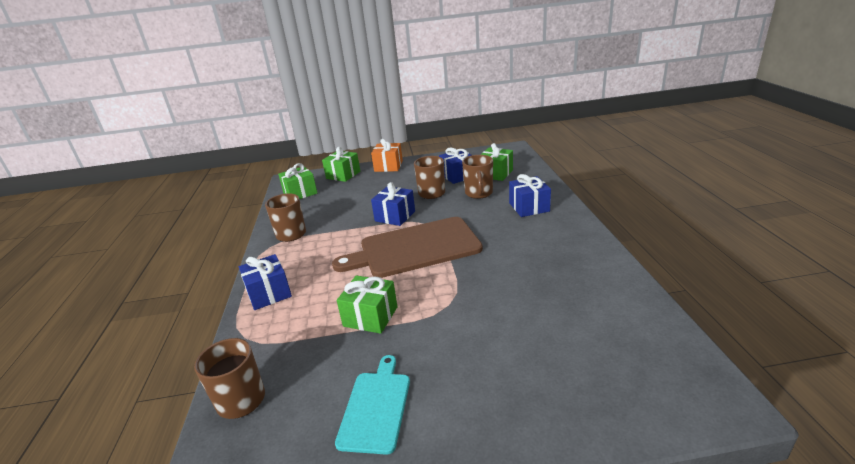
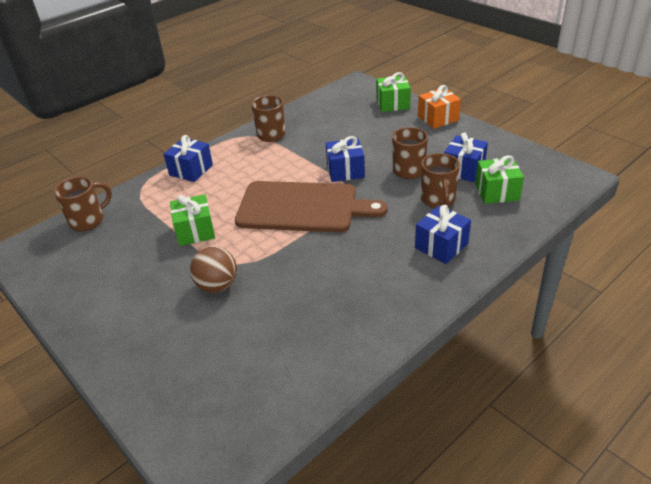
camera: 55 degrees right, 10 degrees up
(300, 193) = (338, 101): green gift -> none
(376, 407) = (107, 280): turquoise cutting board -> none
(414, 248) = (302, 207): brown cutting board -> brown cutting board turned 150 degrees clockwise
(468, 324) = (217, 285): none -> brown ball
(479, 193) = (438, 200): brown mug -> brown mug turned 60 degrees counterclockwise

